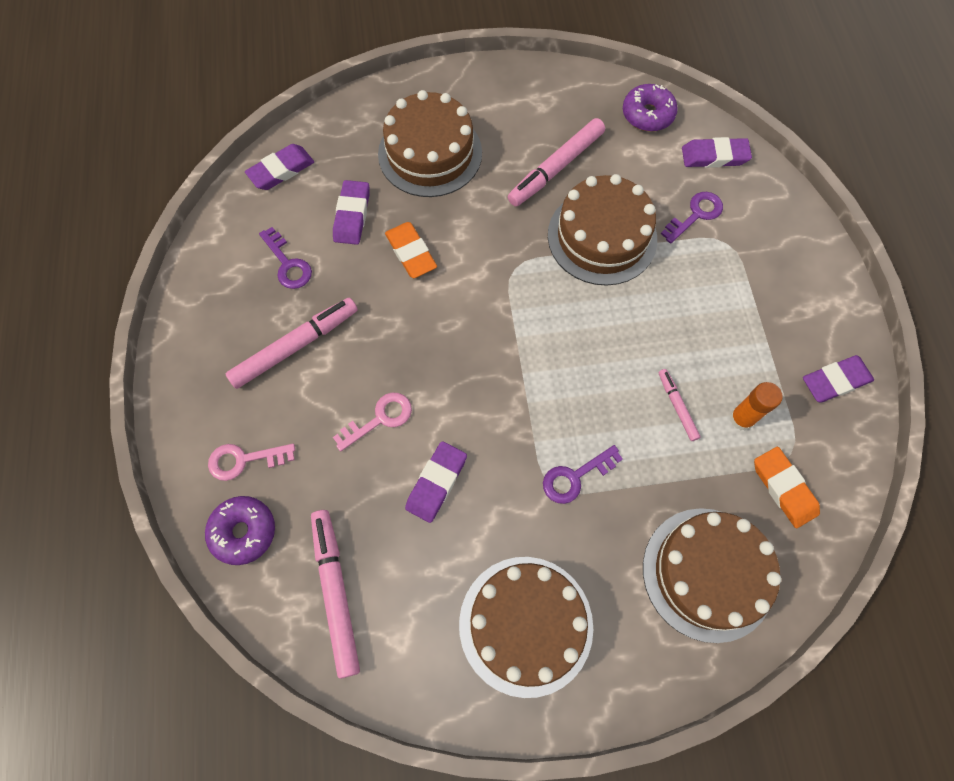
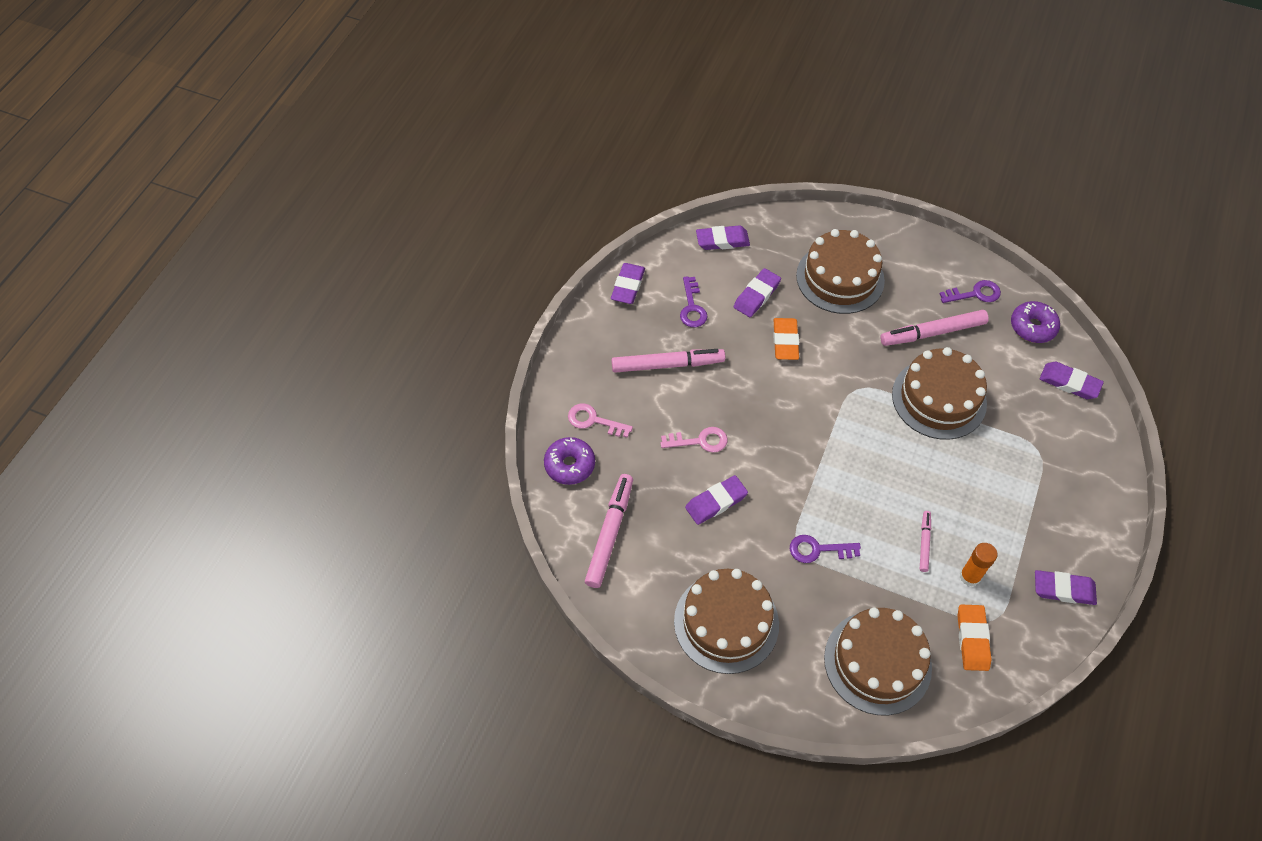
camera: 30 degrees right, 10 degrees down
(200, 274) = (628, 286): none -> purple eraser
(695, 215) = (1025, 418): purple key -> purple key (974, 294)

